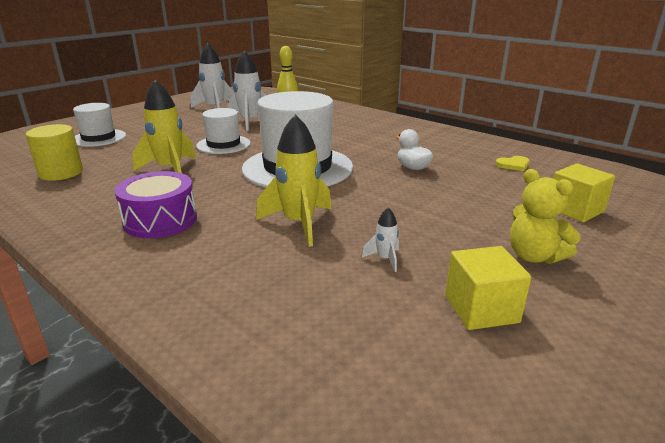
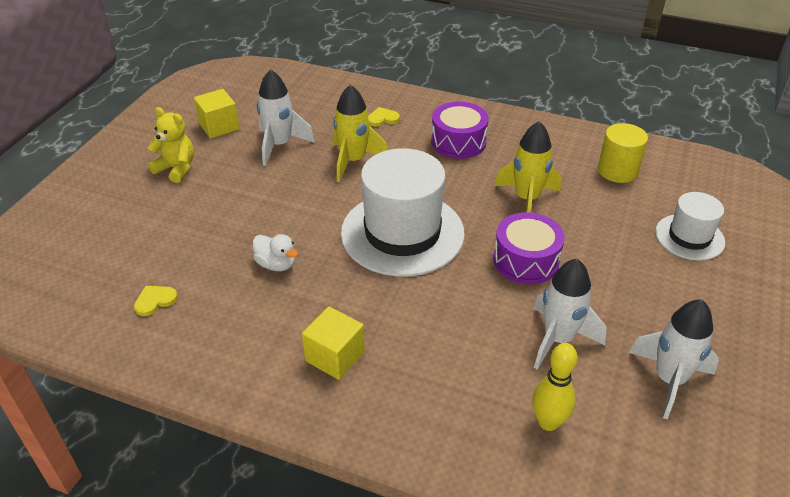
camera: 160 degrees right, 15 degrees up
(217, 267) = (382, 118): none -> yellow heart
(223, 144) = (526, 260): white hat -> purple drum
(385, 259) = (280, 145): white rocket -> white rocket, size x2.18
(575, 210) = (120, 228): yellow cube -> yellow cube (335, 356)

